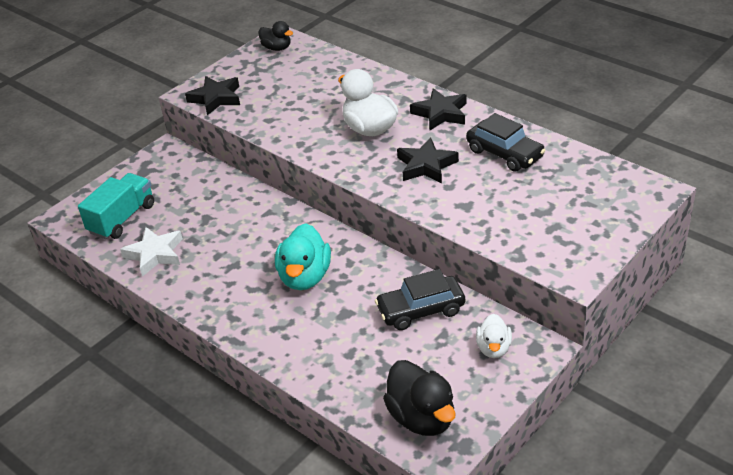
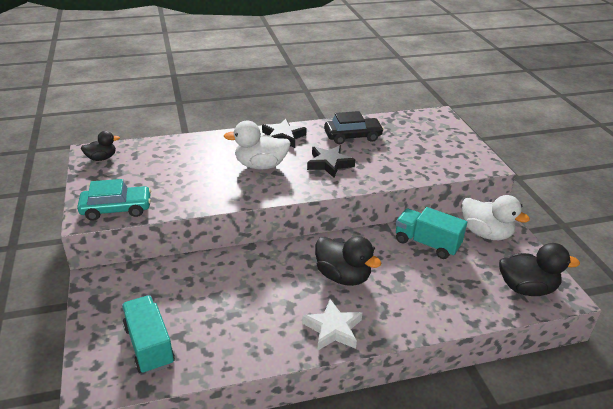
camera: 60 degrees left, 5 degrees down
(155, 254) = (224, 344): white star -> white star (333, 329)
(216, 98) = (116, 209): black star -> turquoise car
(305, 277) = (343, 276): turquoise duck -> black duck
(421, 310) = (427, 243): black car -> turquoise truck
(493, 348) = (485, 233): white duck -> white duck, size x1.69

